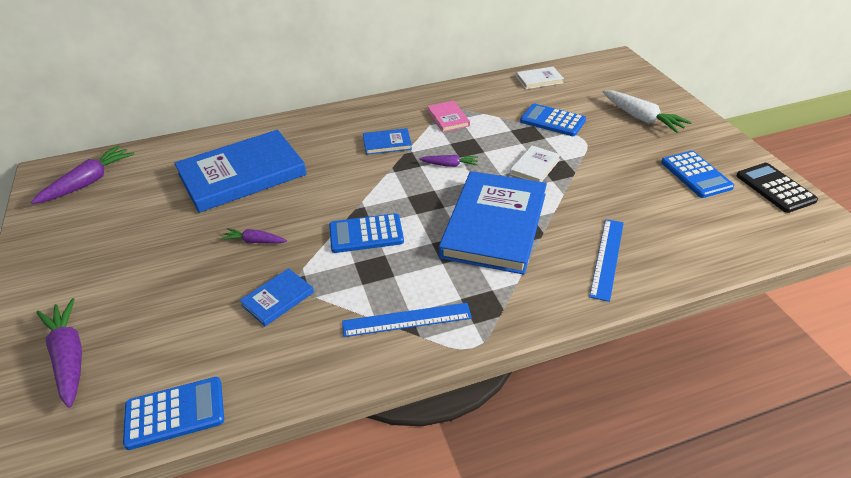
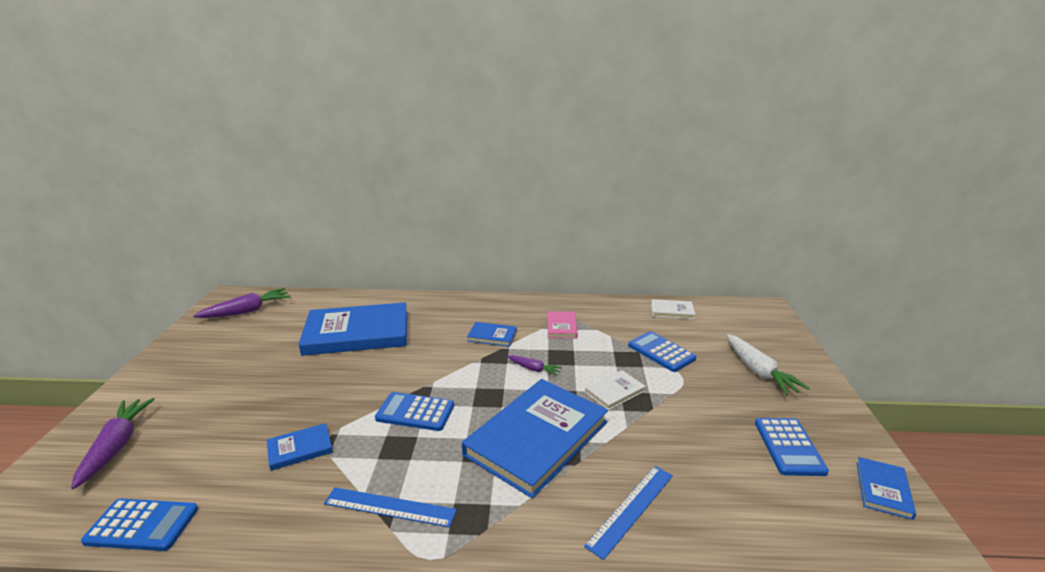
camera: 20 degrees right, 15 degrees down
(255, 241) = (322, 392): purple carrot -> none
(775, 188) = (883, 489): black calculator -> blue book

